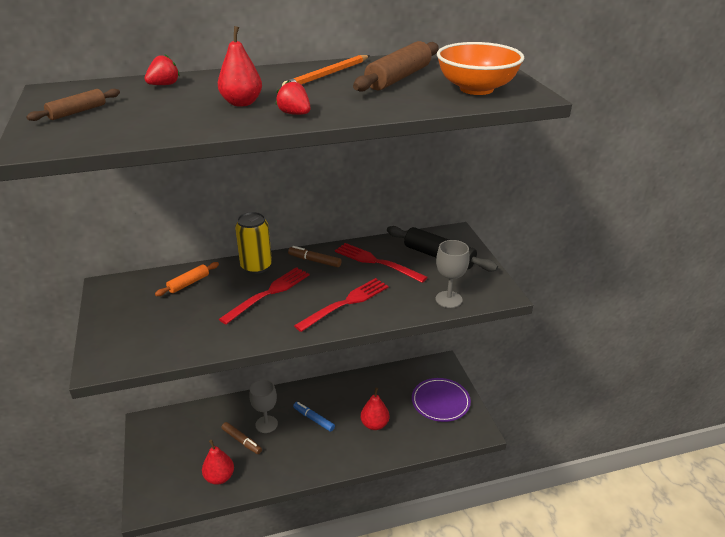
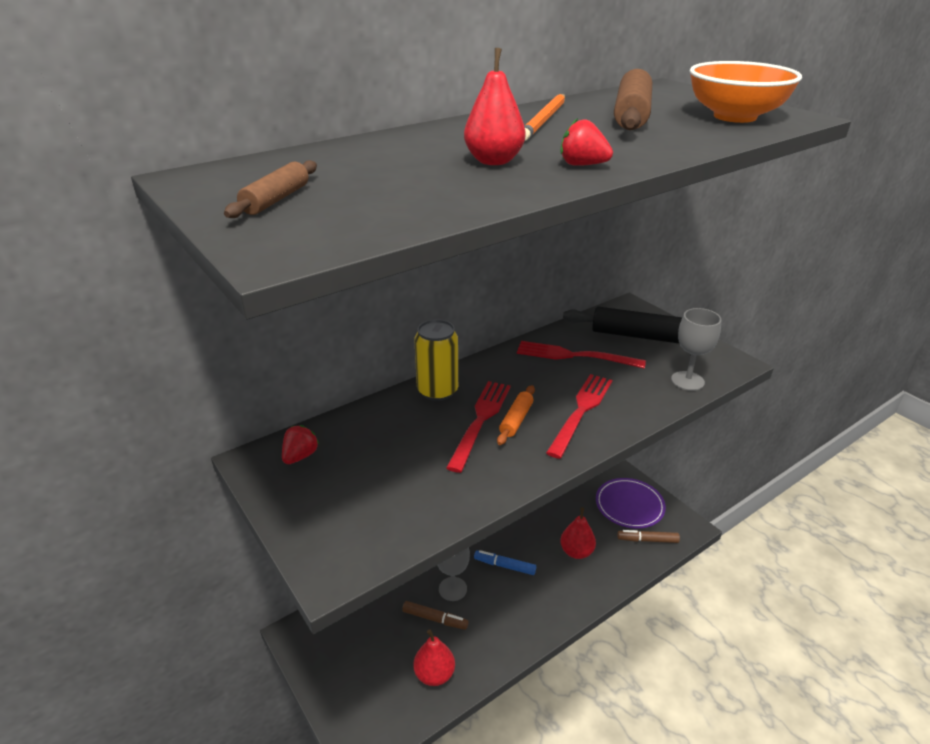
camera: 20 degrees left, 0 degrees up
(164, 85) = (351, 153): red strawberry -> red strawberry (300, 456)
(189, 283) = (367, 431): orange rolling pin -> orange rolling pin (516, 420)
(314, 261) = (502, 369): brown marker -> brown marker (647, 540)

